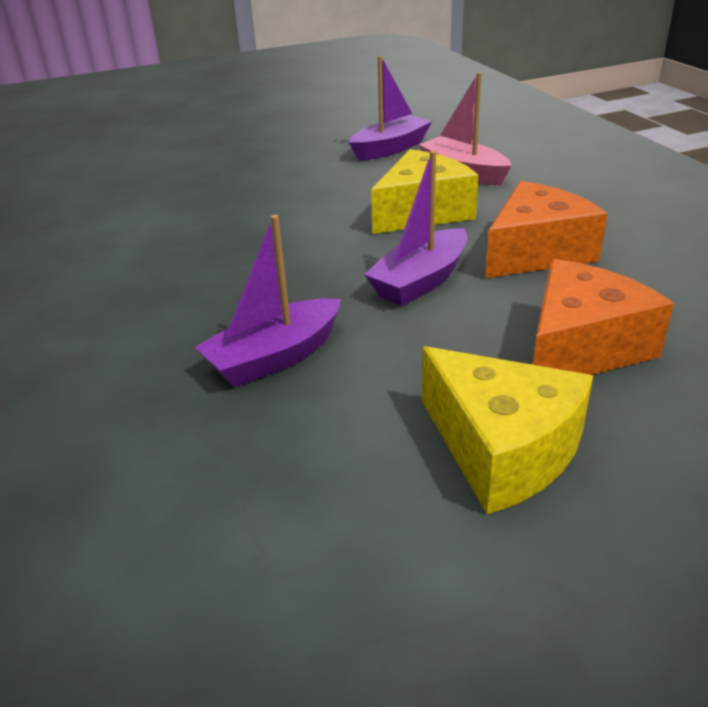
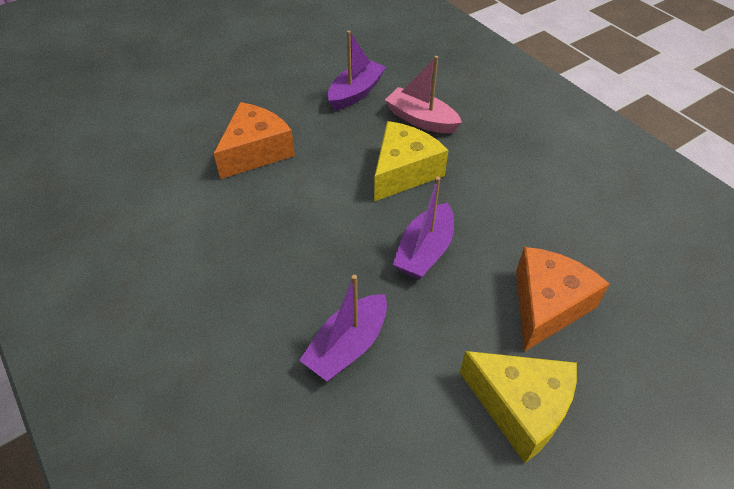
camera: 15 degrees left, 15 degrees up
(536, 252) = (496, 210): orange cheese -> orange cheese (256, 151)

